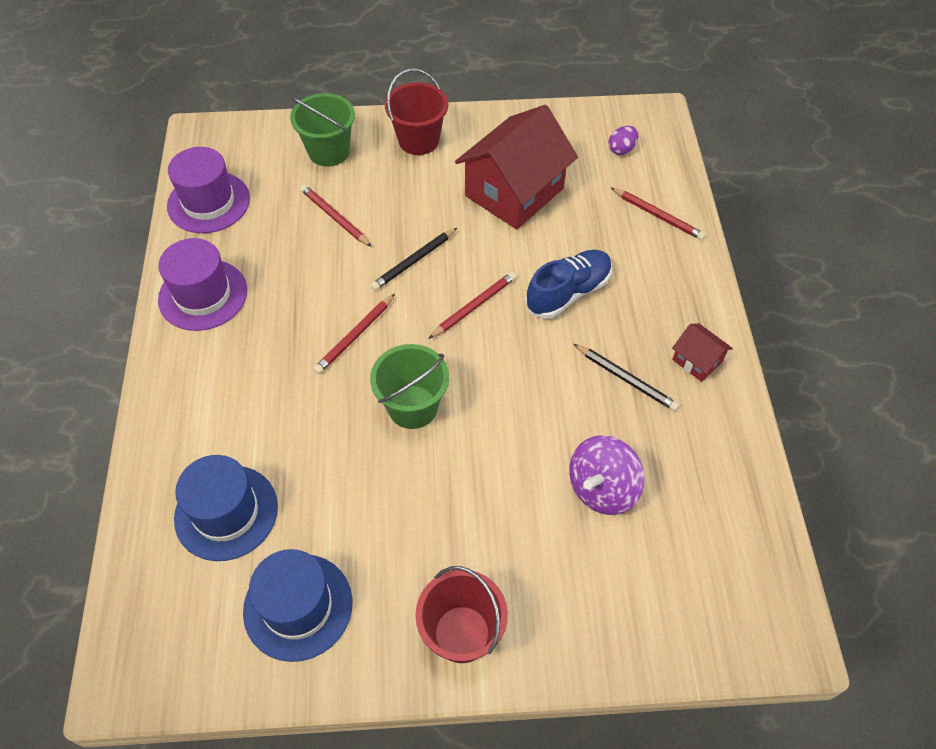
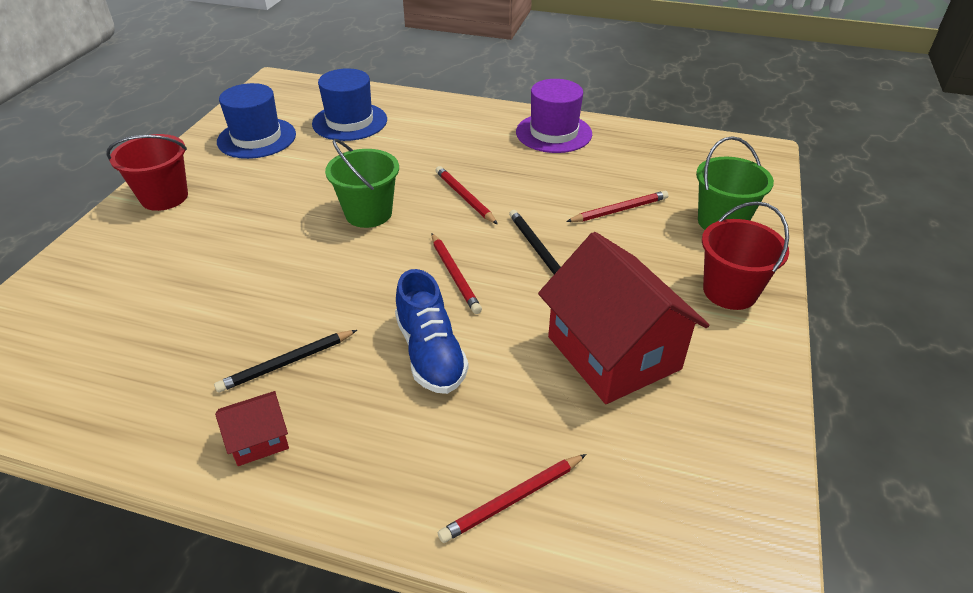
camera: 110 degrees right, 15 degrees down
(208, 202) = (664, 146): purple hat -> none
(602, 488) = (192, 303): purple spinning top -> none
(621, 149) = (671, 508): purple egg -> none

